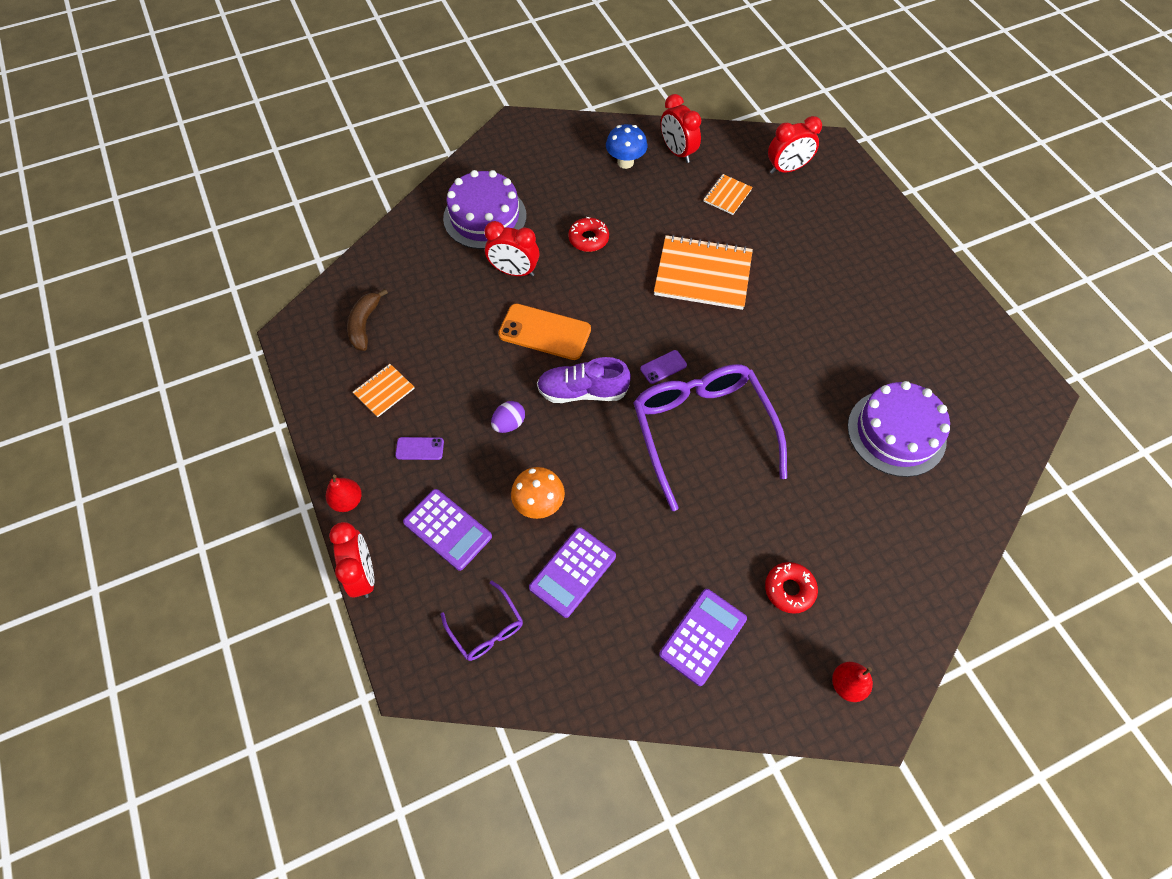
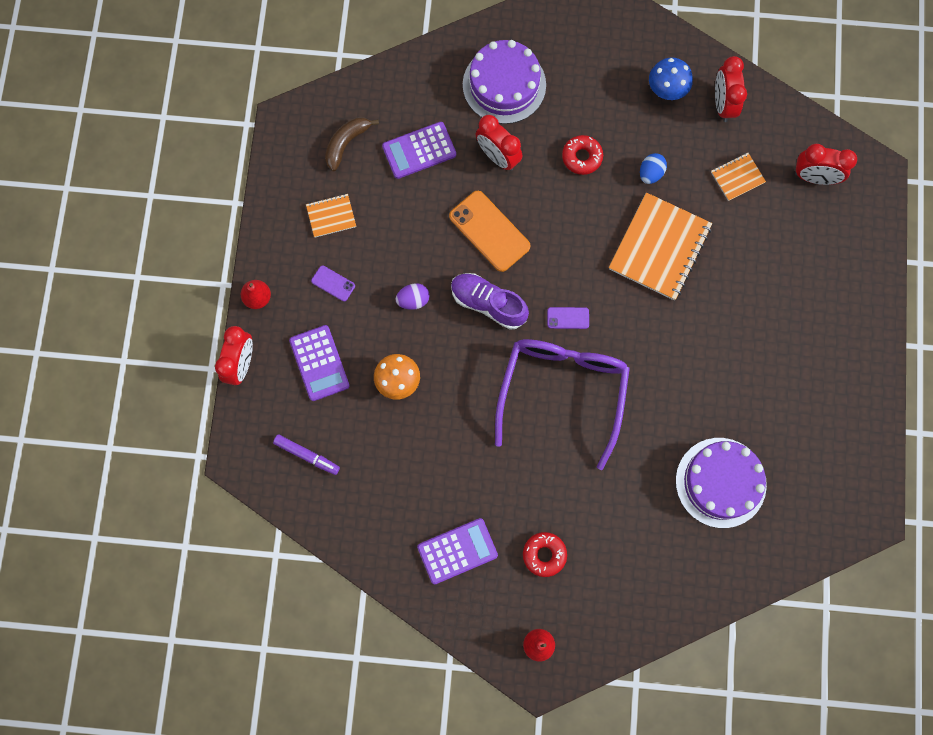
camera: 30 degrees right, 15 degrees up
(486, 628) = (307, 455): purple glasses -> purple marker
(573, 572) = (392, 449): purple calculator -> purple calculator (419, 151)
(655, 224) = (650, 173): none -> blue egg
(703, 274) = (659, 248): orange notebook -> orange notebook turned 75 degrees clockwise

